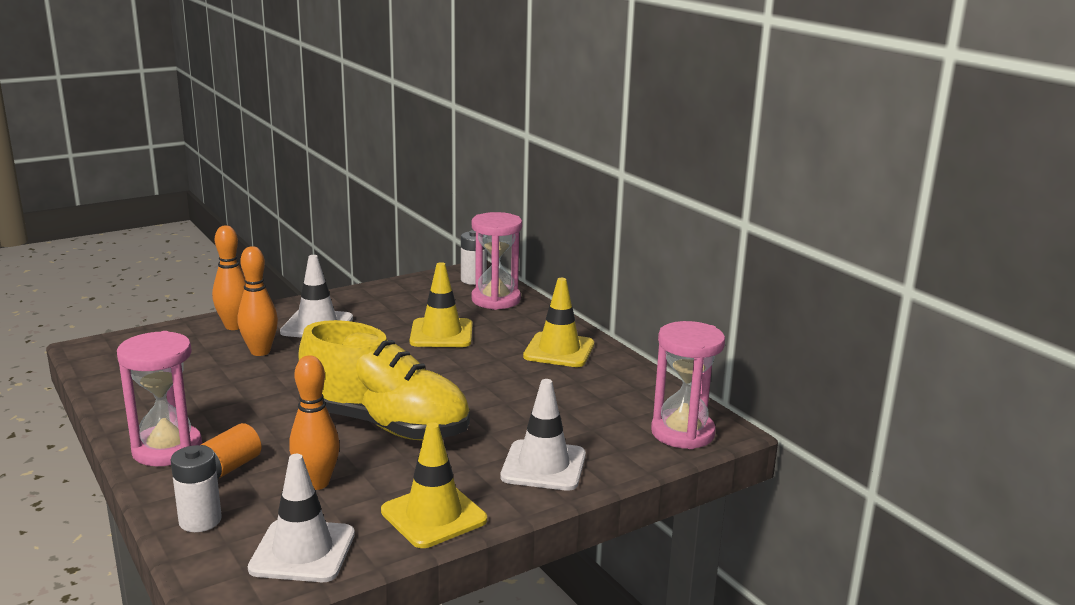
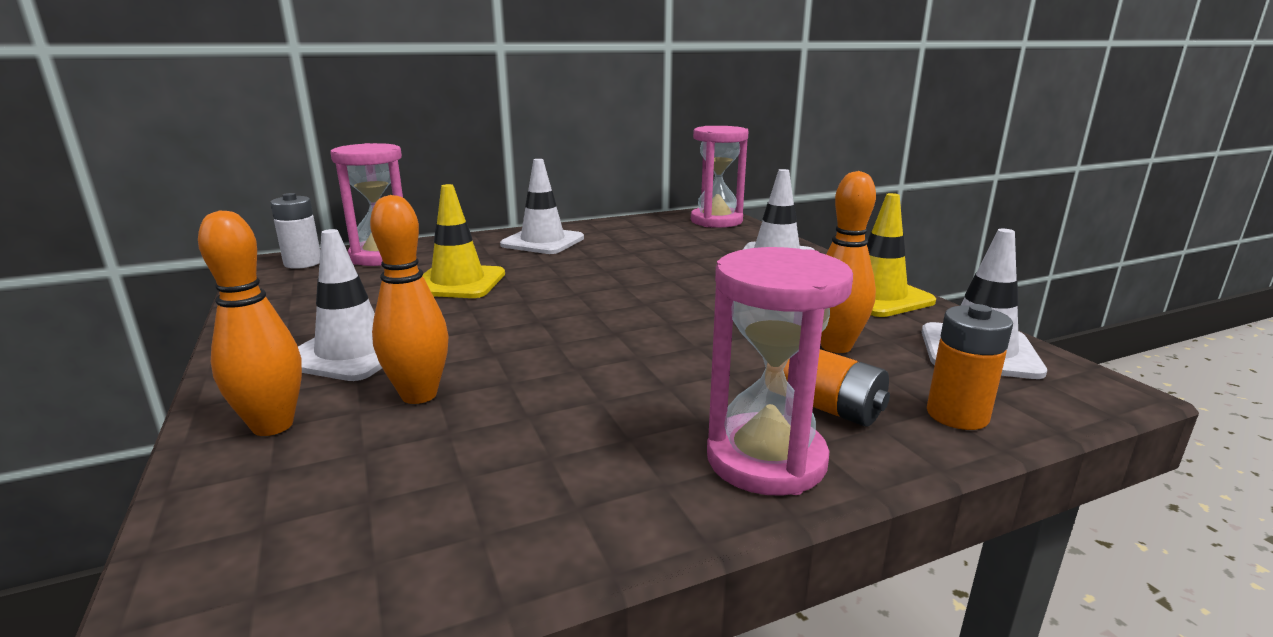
camera: 80 degrees left, 0 degrees up
(200, 520) = (957, 415): white battery -> orange battery
(385, 425) = (694, 312): yellow shoe -> none
(559, 350) = (543, 242): yellow traffic cone -> white traffic cone

